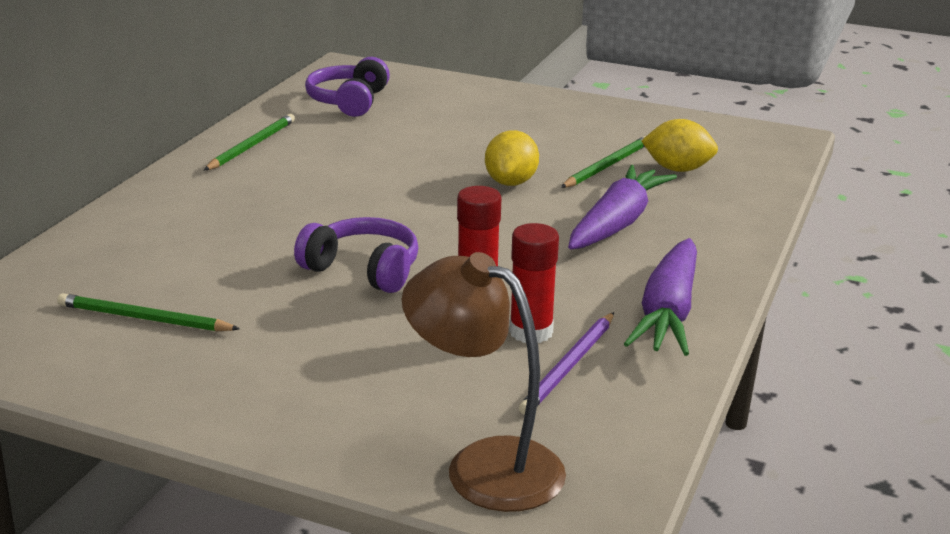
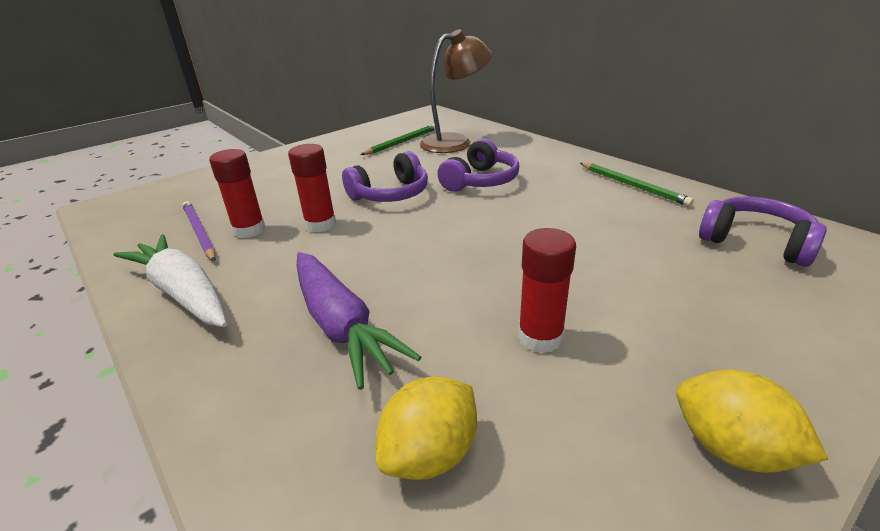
camera: 120 degrees right, 5 degrees up
(284, 223) = (480, 181): none -> purple headphones
(484, 465) = (176, 191): brown lamp -> brown lamp (455, 142)
(511, 182) = (484, 287): yellow lemon -> yellow lemon (731, 448)
(550, 156) = (540, 337): none -> red glue stick
(607, 166) = (485, 378): green pencil -> none
(668, 313) = (183, 293): purple carrot -> white carrot

